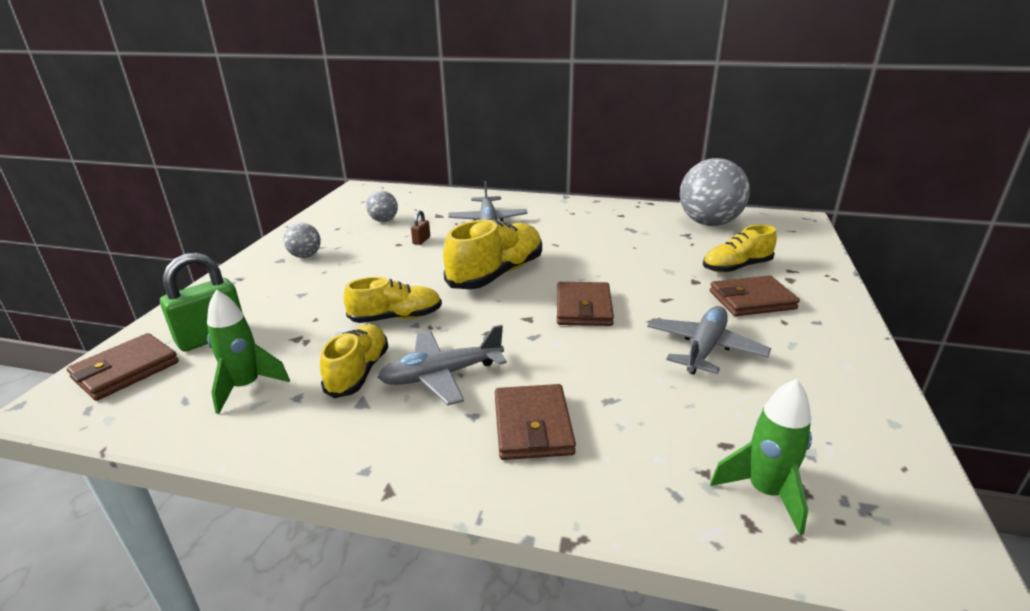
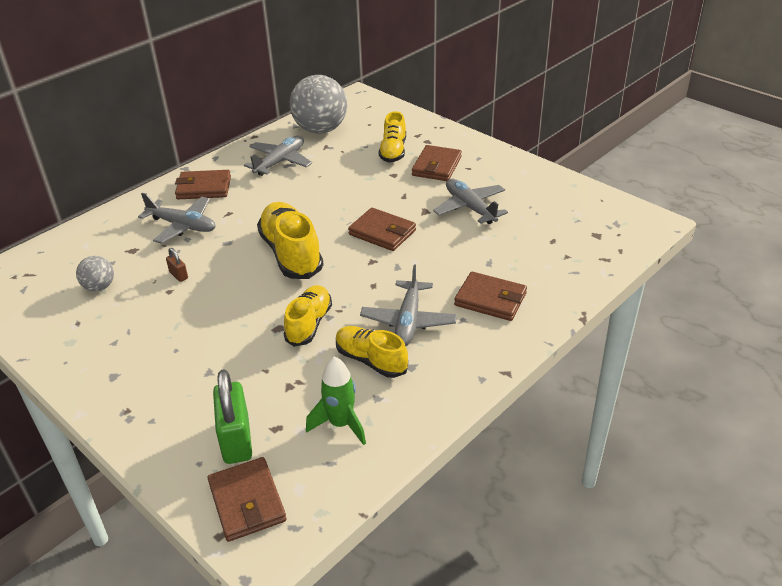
camera: 60 degrees left, 10 degrees up
(305, 256) = (124, 356): grey ball -> none
(548, 210) = (204, 188): none -> brown wallet
(629, 224) = (280, 162): none -> grey plane
(765, 492) = (591, 245): green rocket -> none

